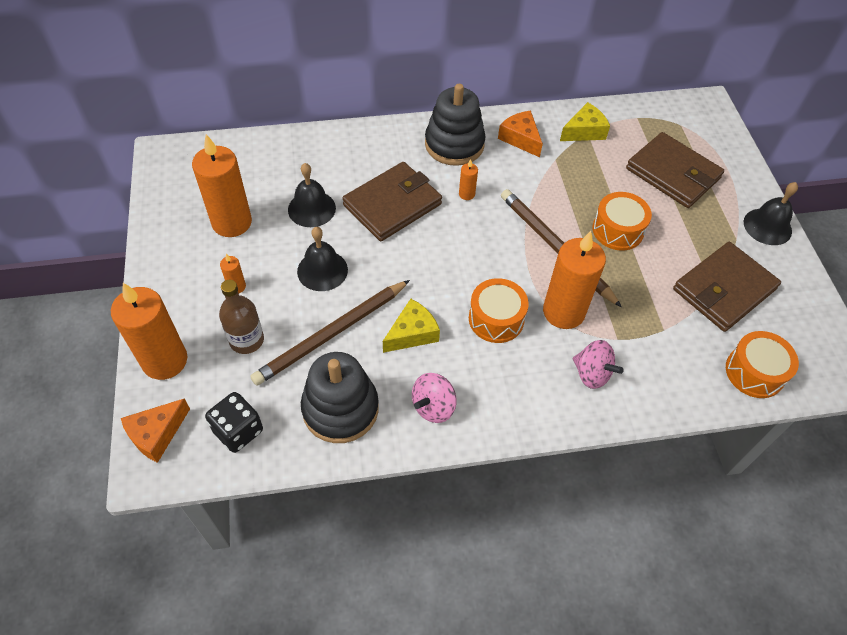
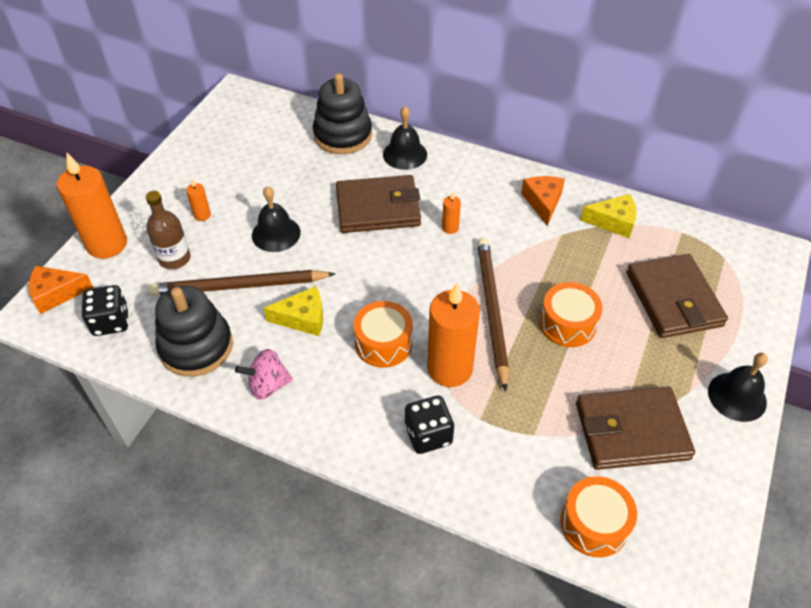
camera: 35 degrees right, 5 degrees down
(232, 222) = (240, 165): orange candle -> none
(311, 208) = (310, 182): black bell -> black bell (405, 154)
(454, 144) = (476, 182): black stacking toy -> black stacking toy (343, 135)
(592, 374) = (428, 435): pink spinning top -> black dice

